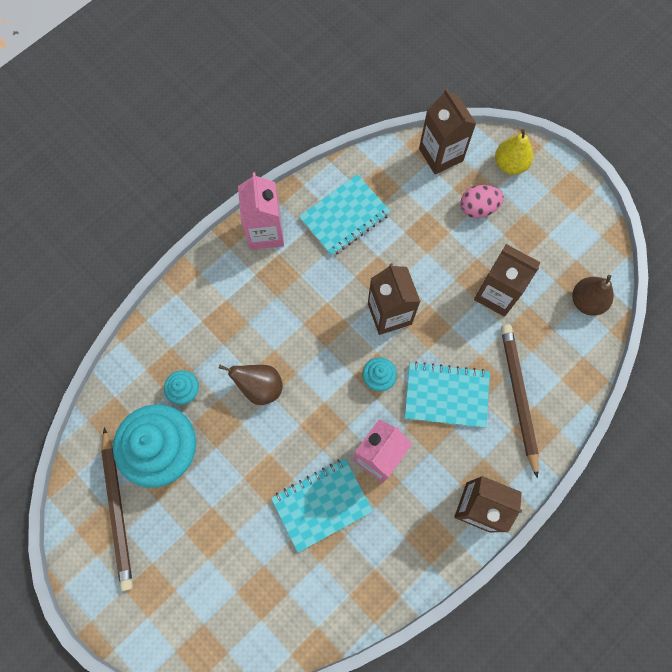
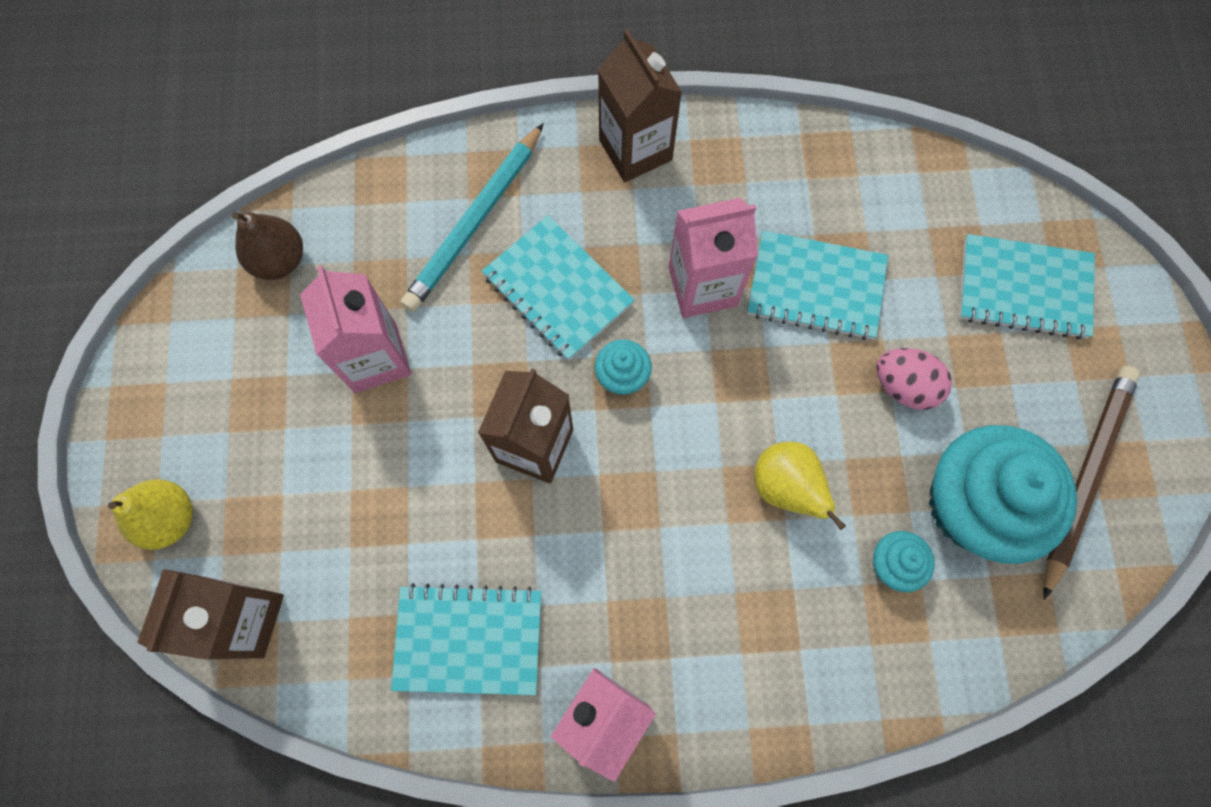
camera: 140 degrees left, 0 degrees up
(212, 597) = (1024, 288): none -> turquoise notebook
(260, 387) = (786, 487): brown pear -> yellow pear
(478, 208) = (278, 492): pink egg -> pink egg (904, 386)
(497, 294) = (375, 358): brown carton -> pink carton
(518, 396) = (475, 222): brown pencil -> turquoise pencil

